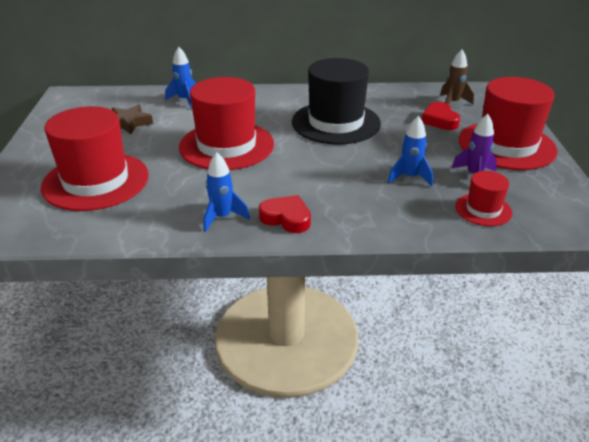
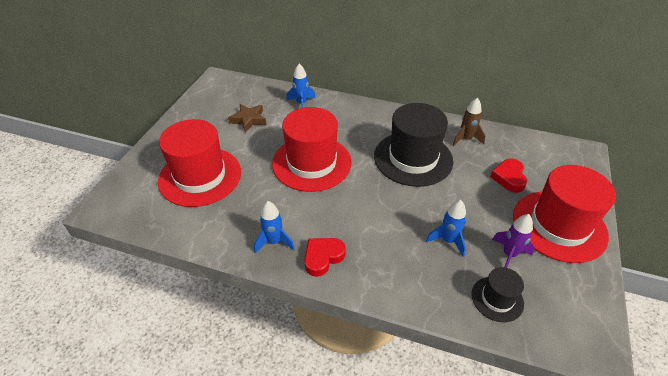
camera: 20 degrees right, 10 degrees up
(286, 218) = (323, 257): red heart -> red heart turned 90 degrees counterclockwise
(452, 103) = (531, 159): brown rocket -> brown rocket (466, 139)
(483, 209) = (497, 299): red hat -> black hat

